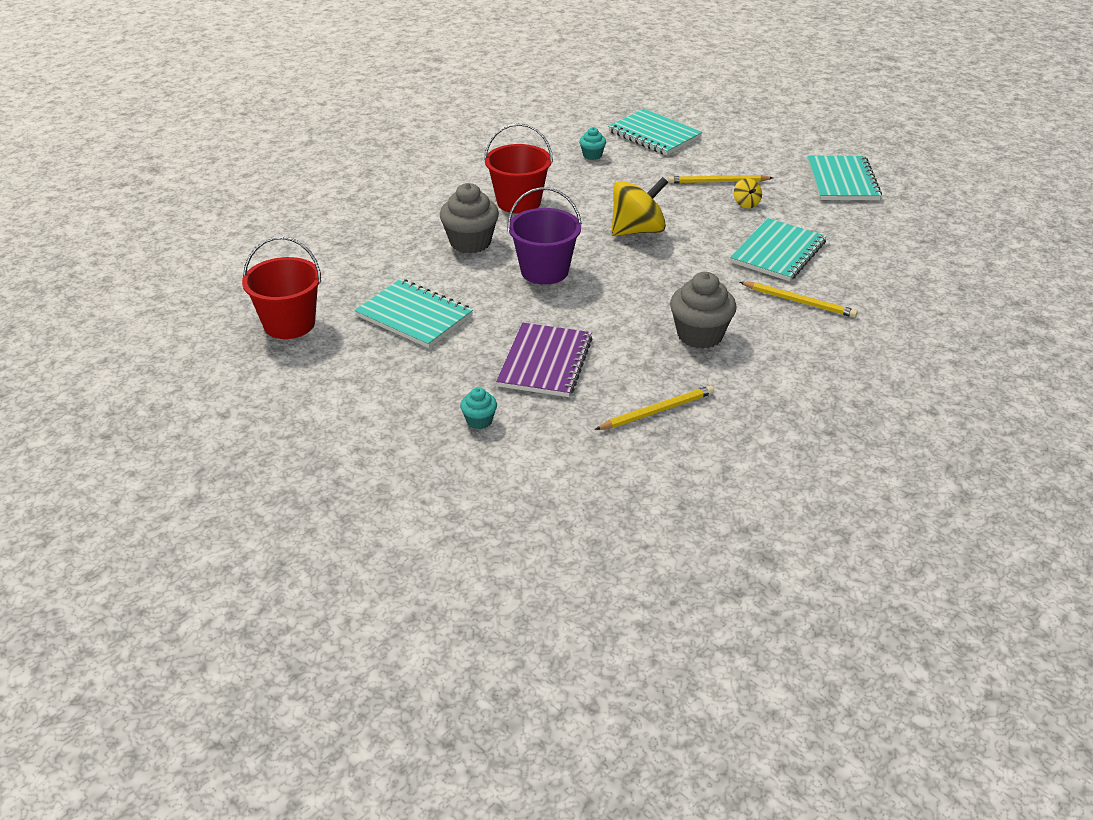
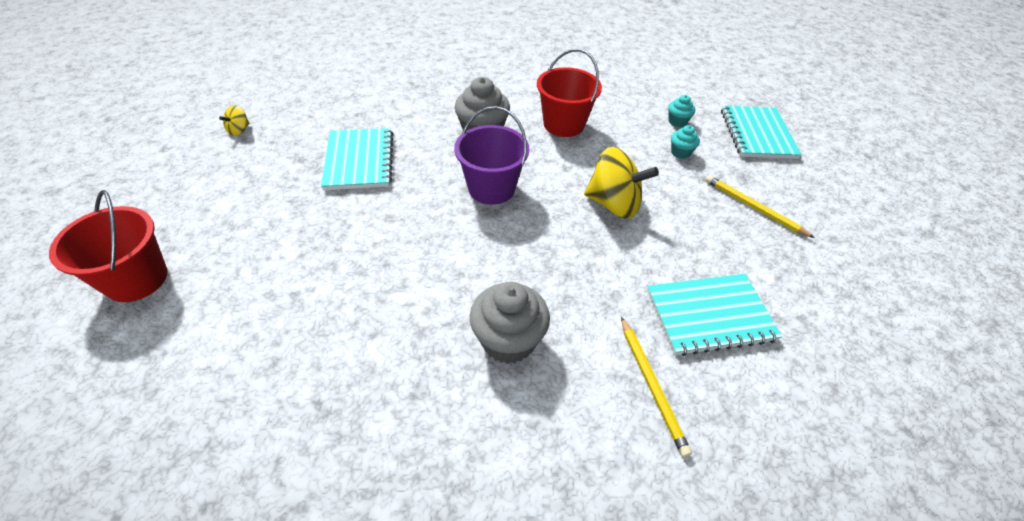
camera: 45 degrees right, 10 degrees up
(289, 324) = (294, 116): red bucket -> red bucket (136, 279)
(479, 421) = (247, 273): turquoise cupcake -> turquoise cupcake (680, 152)
(545, 362) = (364, 262): purple notebook -> none
(657, 411) = (355, 384): yellow pencil -> none
(746, 204) = (750, 245): yellow spinning top -> yellow spinning top (239, 130)
(842, 181) = (894, 289): turquoise notebook -> none

